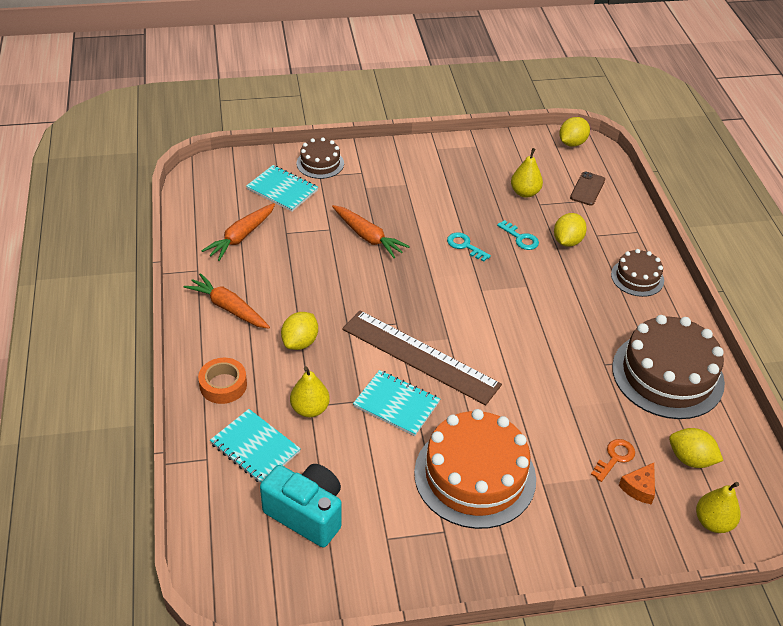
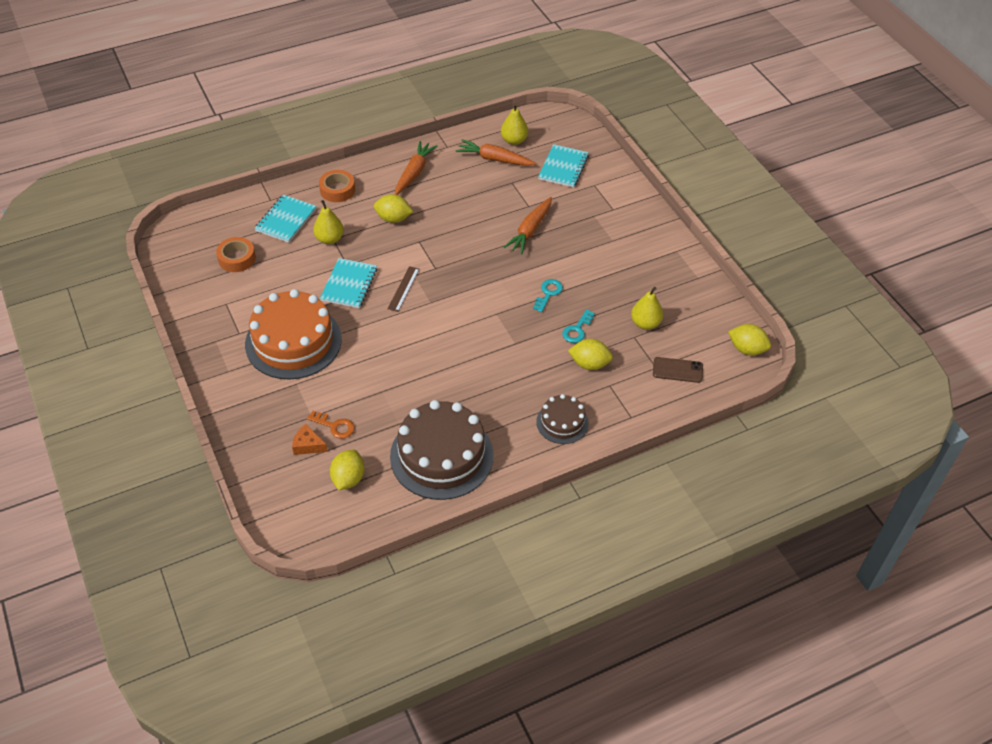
camera: 75 degrees right, 5 degrees up
(306, 514) = (237, 258): turquoise camera -> orange tape
(320, 163) = (611, 181): brown cake -> none
(420, 356) = (403, 289): brown ruler -> brown ruler, size x0.43
(713, 522) = (285, 498): yellow pear -> yellow pear (514, 140)

